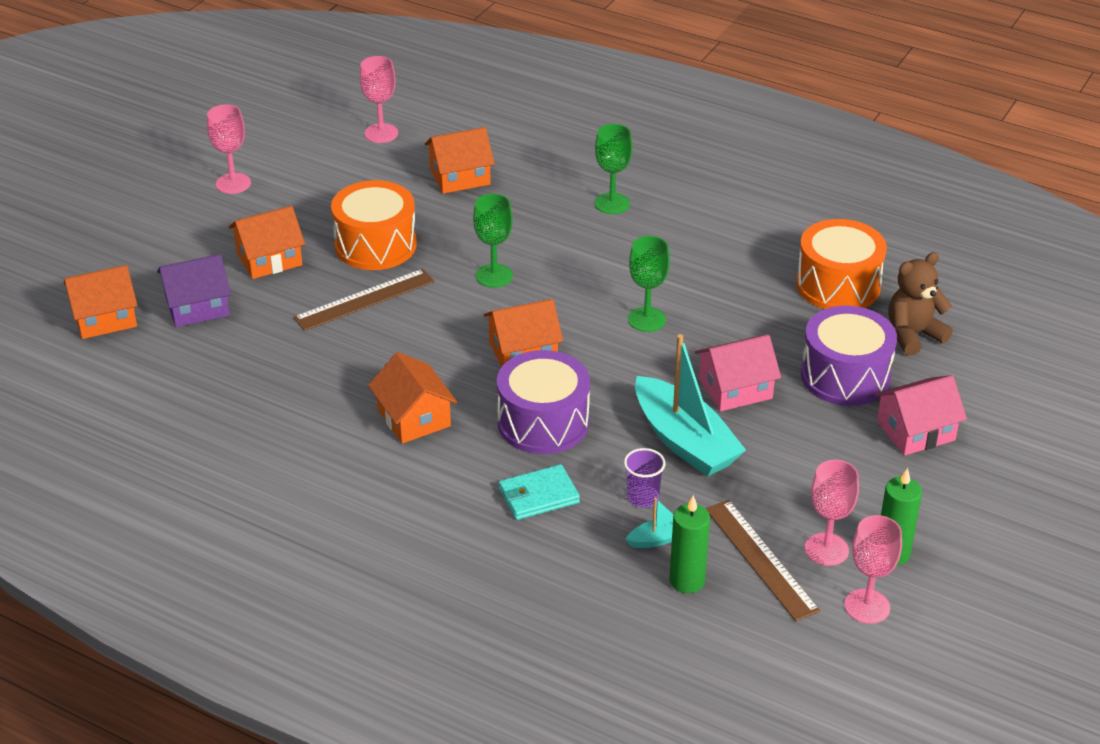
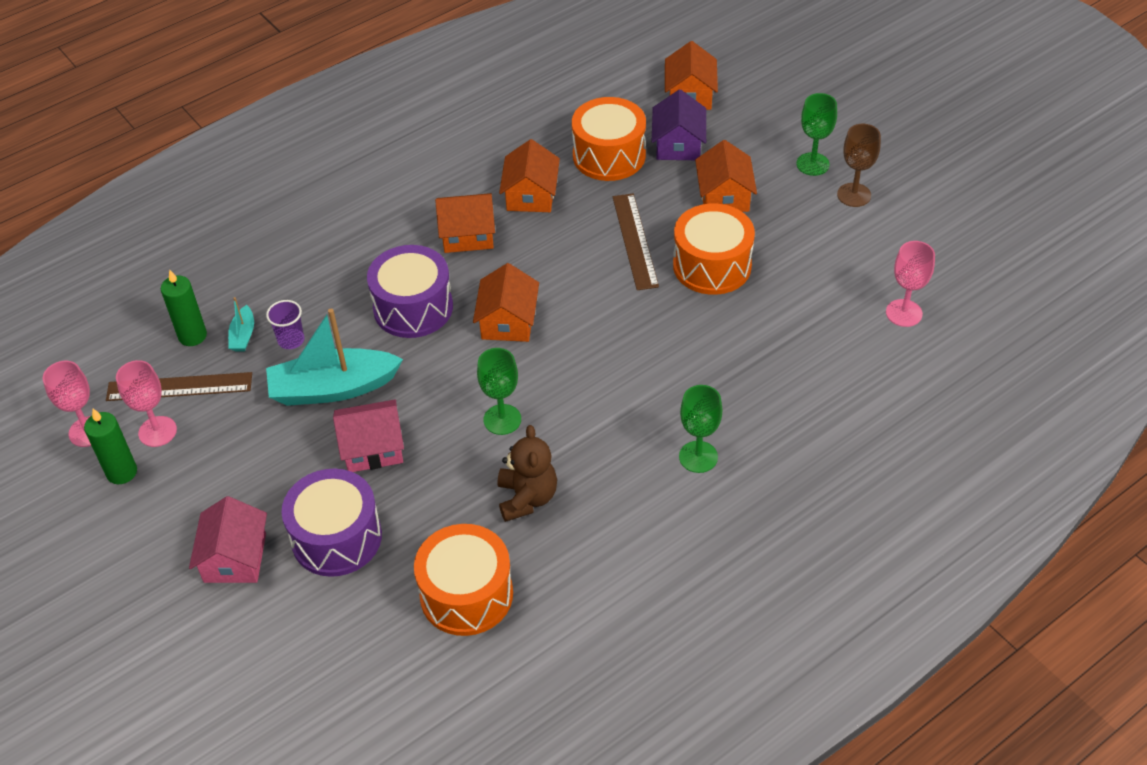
camera: 115 degrees right, 10 degrees up
(233, 183) = (854, 195): pink goblet -> brown goblet
(236, 350) = (609, 155): none -> orange drum
(460, 176) = (799, 352): orange house -> orange house (531, 195)
(494, 276) = (624, 332): green goblet -> green goblet (812, 164)
(538, 496) = (335, 281): turquoise wallet -> none
(735, 388) = (372, 448): pink house -> pink house turned 75 degrees clockwise
(913, 335) = (356, 623): brown teddy bear -> brown teddy bear (527, 498)

